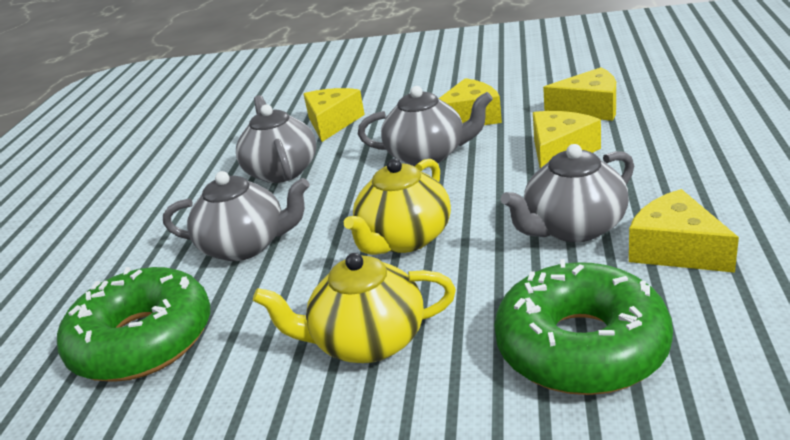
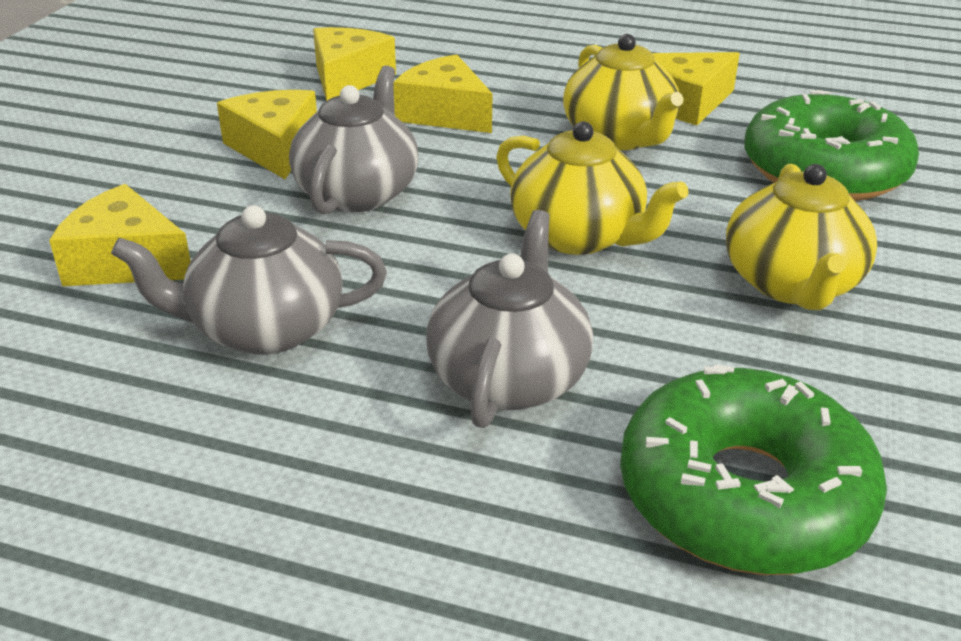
camera: 85 degrees left, 5 degrees up
(573, 228) = (619, 137): grey teapot -> yellow teapot

